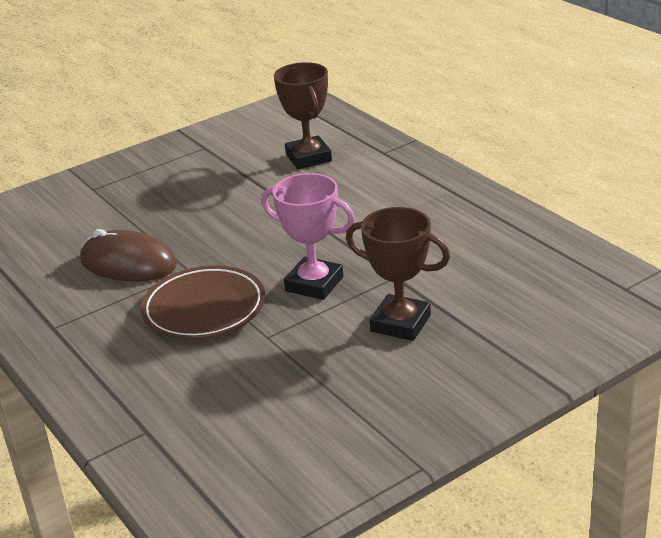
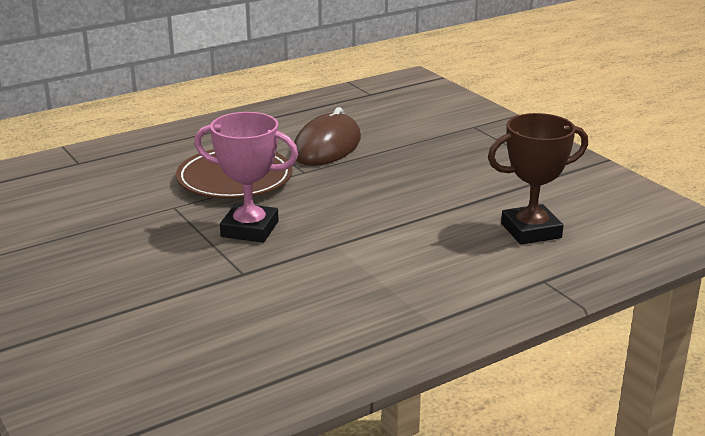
camera: 90 degrees right, 5 degrees down
(314, 284) = (250, 229): pink trophy -> pink trophy turned 75 degrees clockwise
(400, 323) = (154, 271): brown trophy -> none

